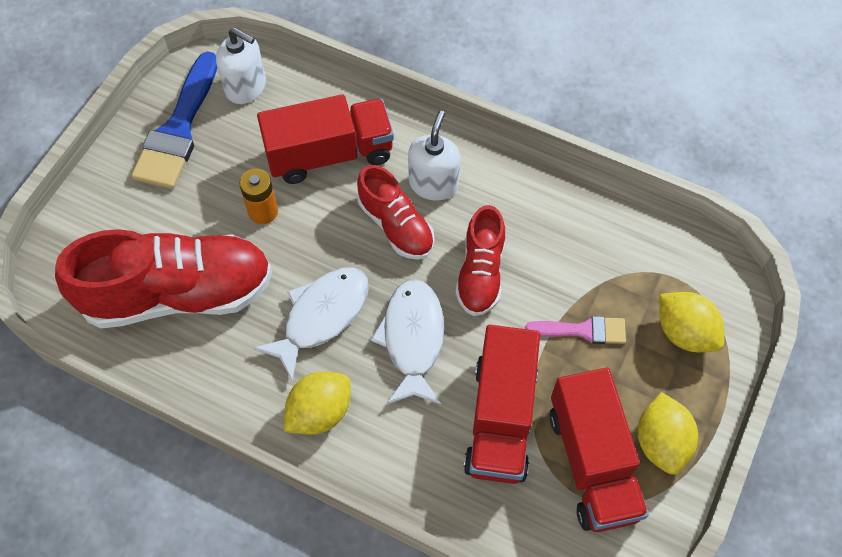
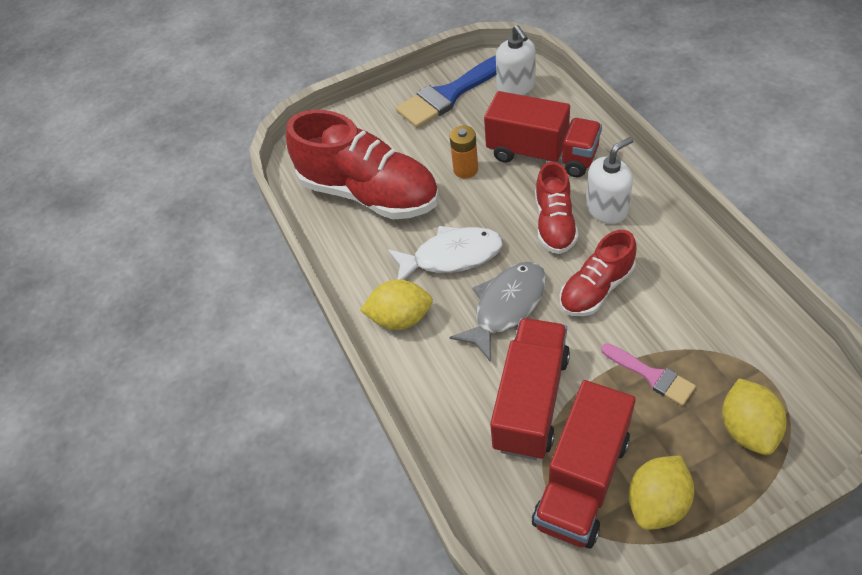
camera: 45 degrees right, 10 degrees down
(412, 339) = (506, 306): white fish -> grey fish
(500, 418) = (531, 401): red truck -> red truck turned 150 degrees clockwise

